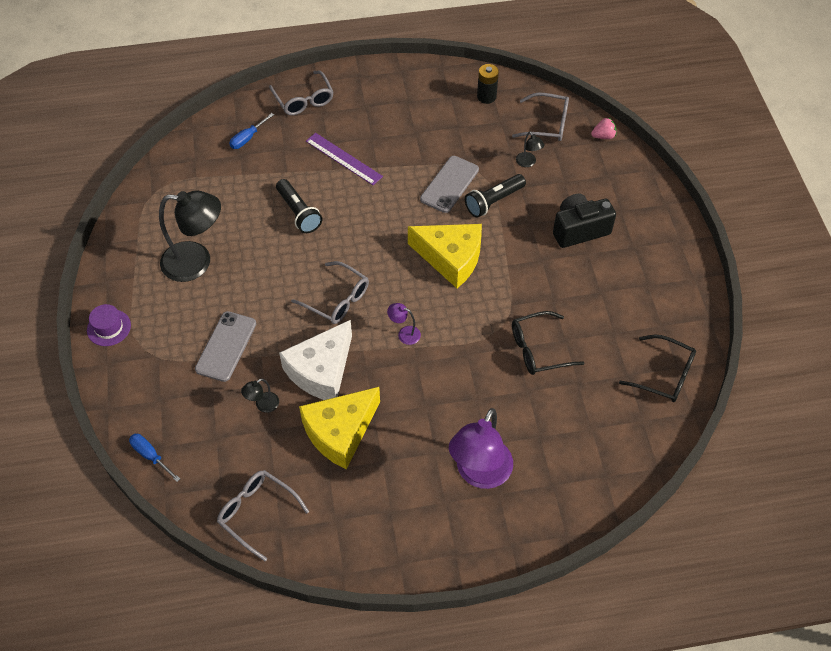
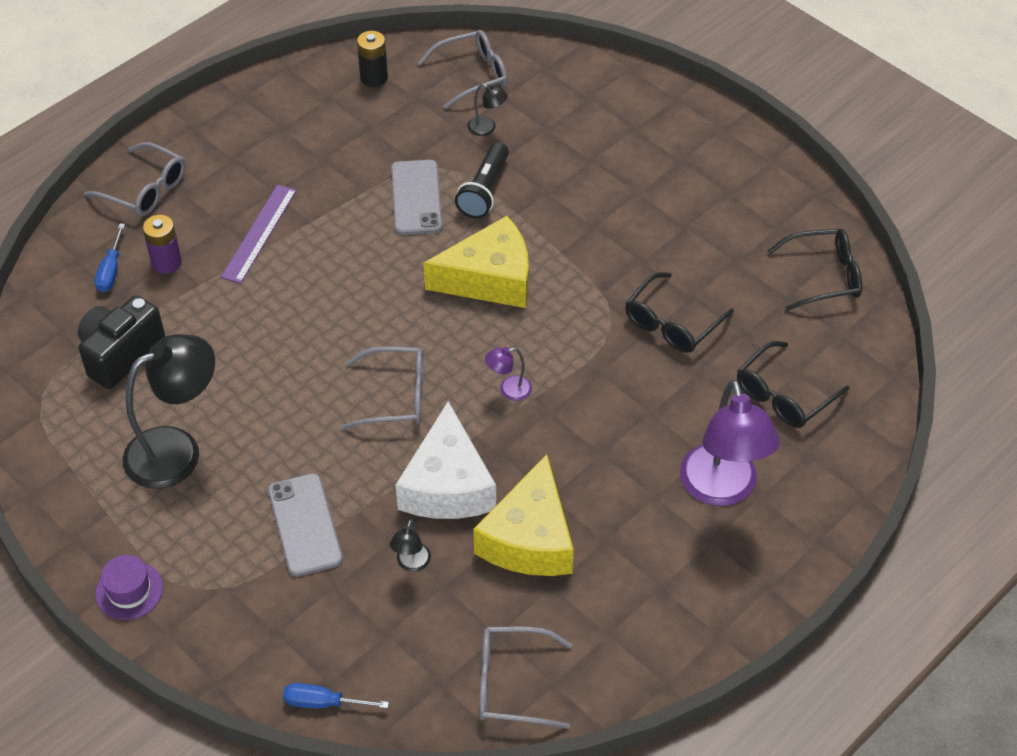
camera: 35 degrees left, 5 degrees down
(280, 149) = (166, 263): none -> purple battery
(299, 213) = (258, 324): black flashlight -> none
(343, 159) = (259, 233): purple ruler -> purple ruler turned 75 degrees counterclockwise
(570, 438) = (784, 395): none -> black glasses
(579, 230) = (607, 172): black camera -> black camera (121, 354)
(603, 136) = (547, 58): pink strawberry -> none

